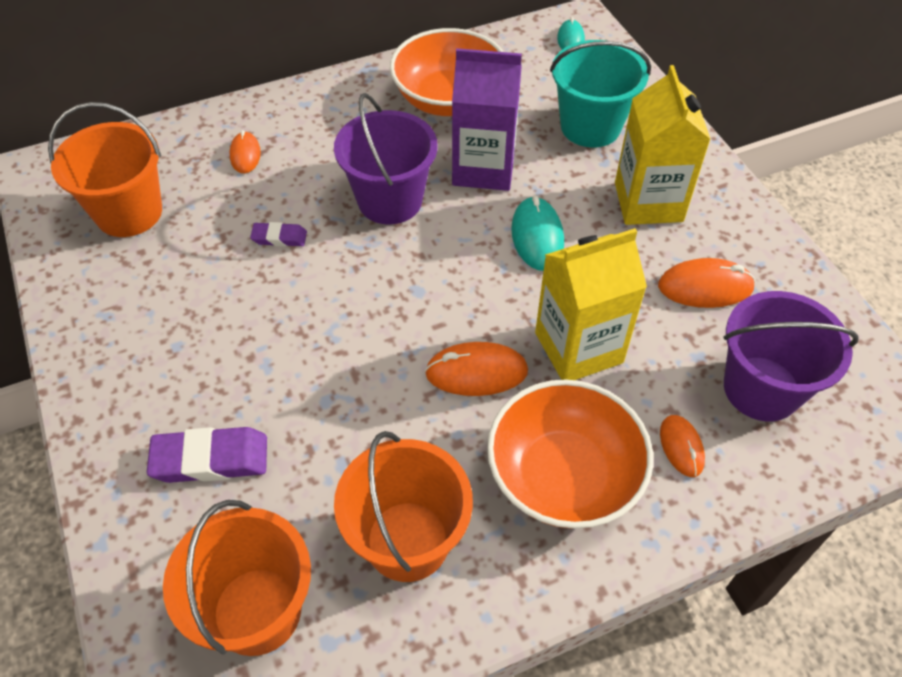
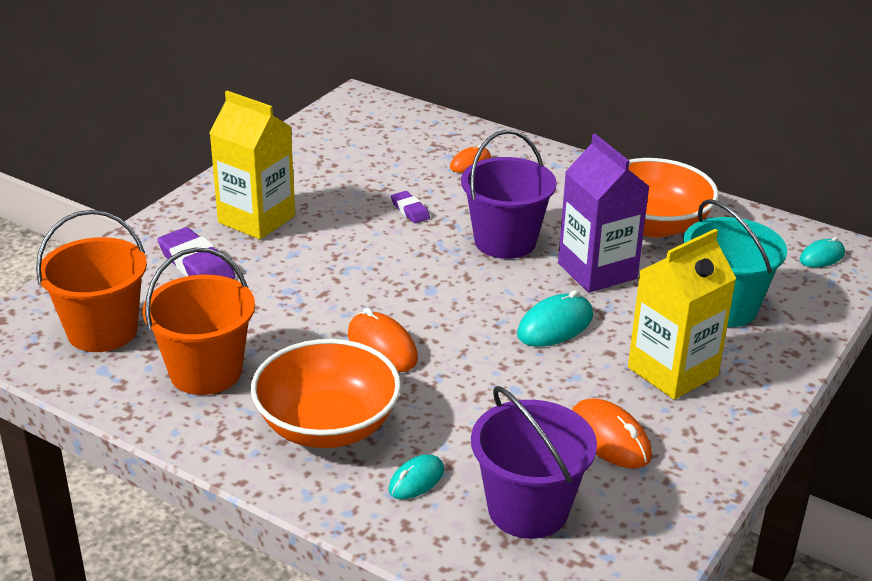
camera: 55 degrees right, 20 degrees down
(129, 212) = (362, 145): orange bucket -> none
(578, 348) = (461, 389): yellow carton -> yellow carton (256, 219)
(681, 447) = (416, 480): orange mouse -> turquoise mouse

